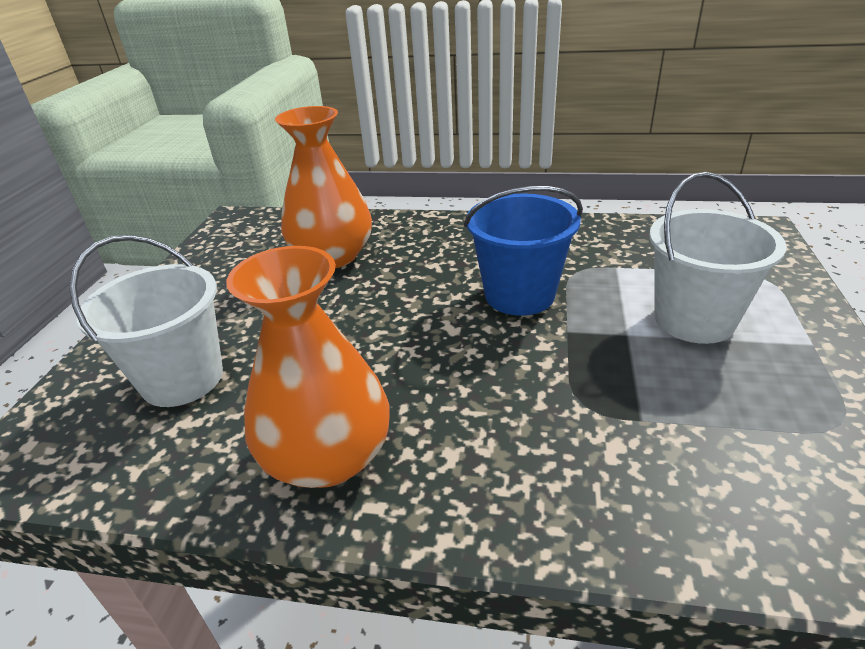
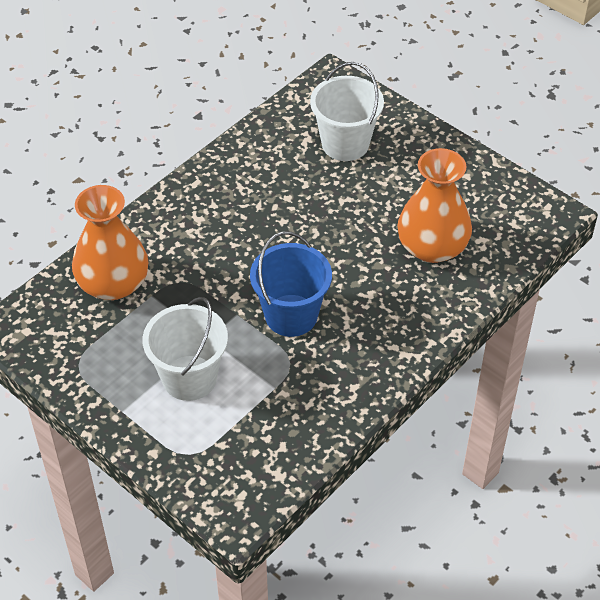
camera: 120 degrees right, 15 degrees up
(328, 457) = (236, 178): orange vase -> orange vase (113, 284)

